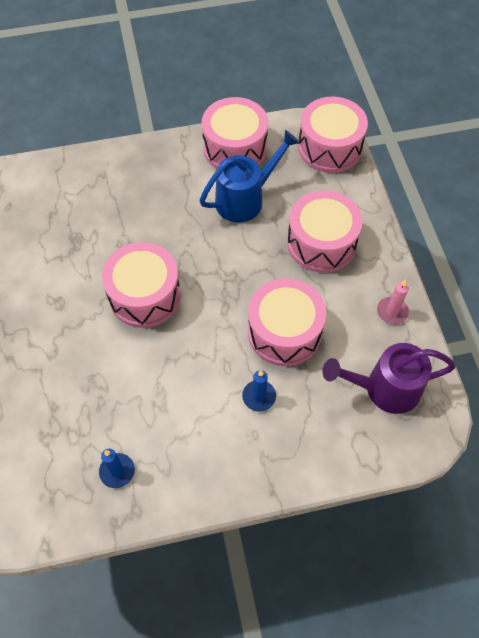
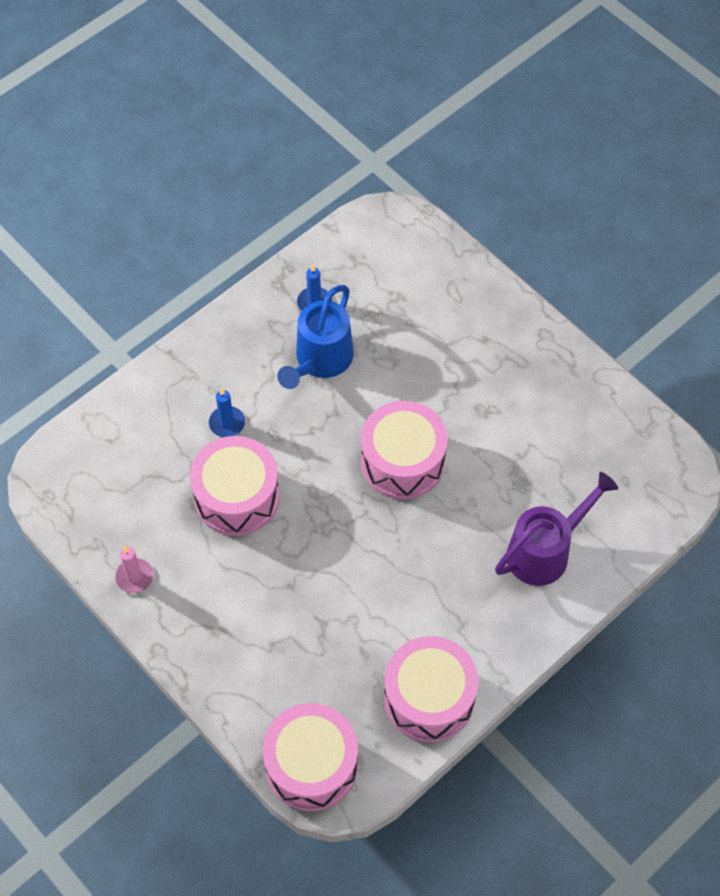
camera: 150 degrees right, 0 degrees up
(246, 198) = (371, 632): blue watering can -> blue watering can (320, 361)
(321, 243) = (251, 620): pink drum -> none
(384, 389) = (108, 490): purple watering can -> purple watering can (546, 550)

